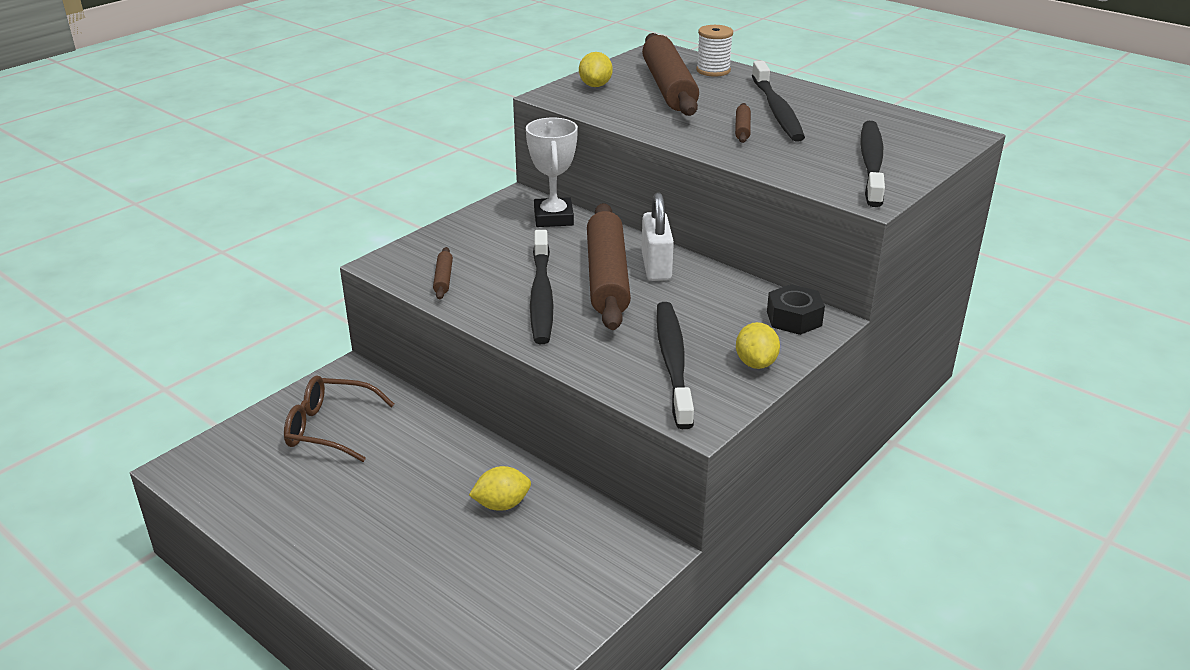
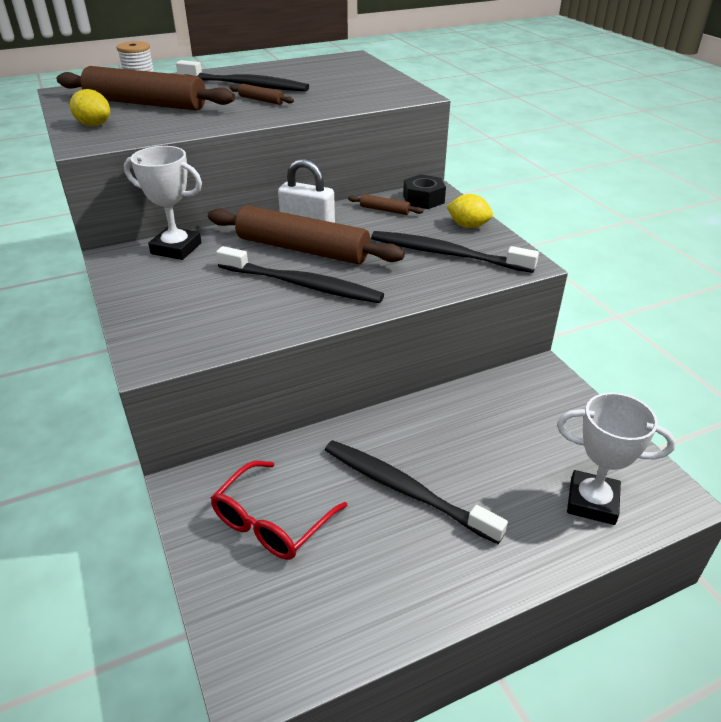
camera: 65 degrees left, 5 degrees up
(330, 428) = (272, 521): brown glasses -> red glasses
(443, 279) = (220, 328): brown rolling pin -> brown rolling pin (384, 210)
(444, 626) = (592, 502): none -> white trophy
(502, 504) = (456, 430): yellow lemon -> none
(871, 164) = (365, 83): black toothbrush -> black toothbrush (405, 490)

